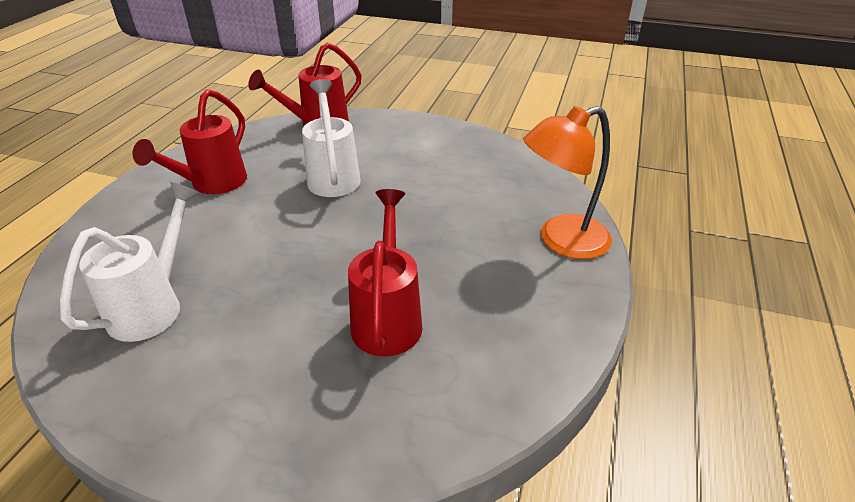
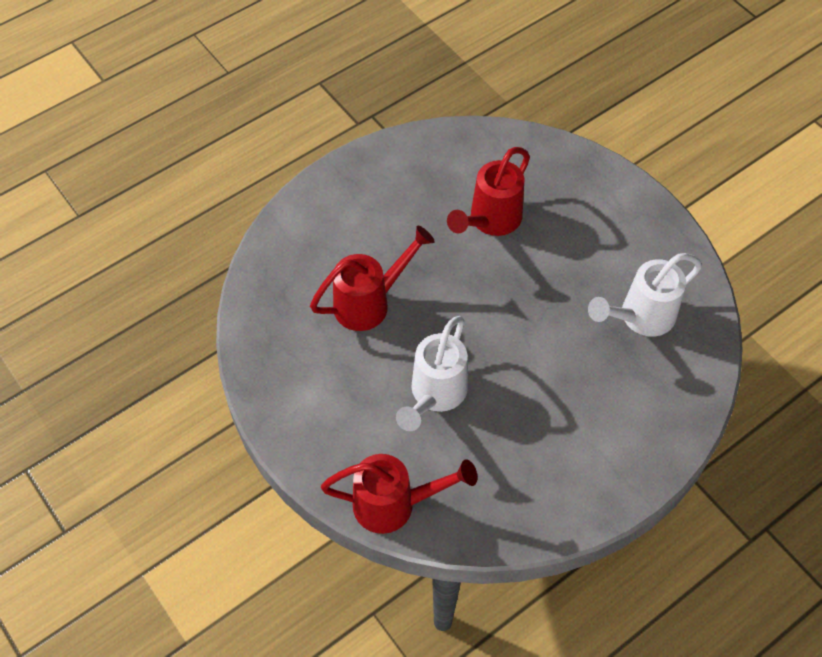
camera: 145 degrees left, 20 degrees up
(212, 185) = (552, 449): red watering can -> red watering can (370, 302)
(561, 241) = (321, 213): orange lamp -> none

